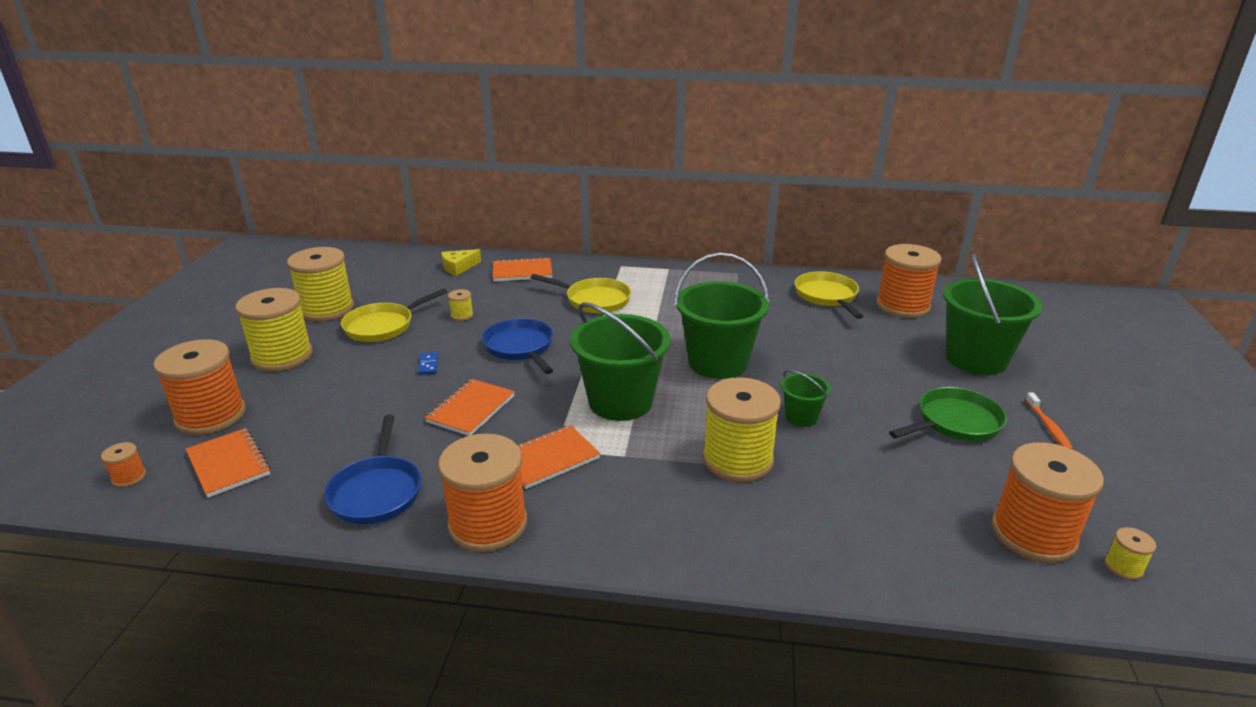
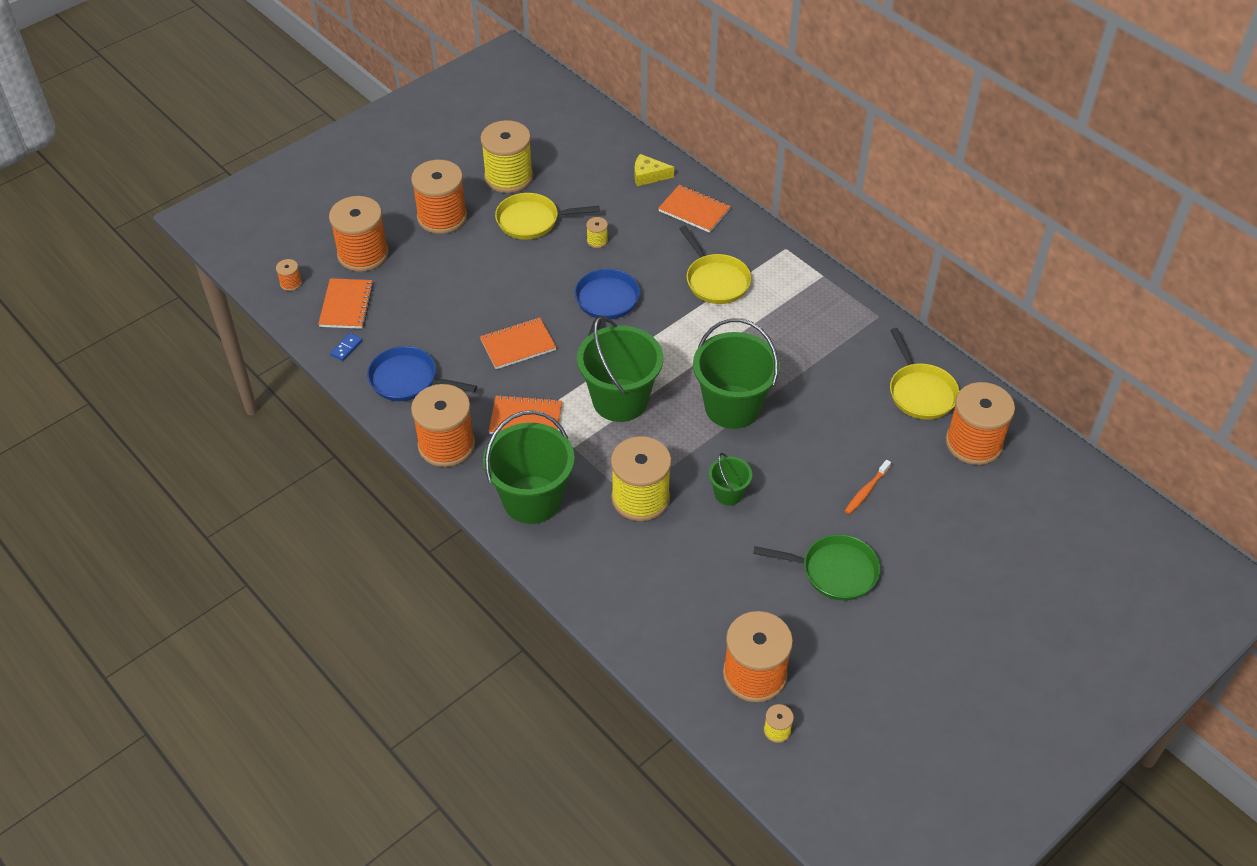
camera: 40 degrees right, 20 degrees up
(282, 356) = (442, 217): yellow spool -> orange spool
(377, 491) = (408, 380): blue pan -> blue pan turned 75 degrees clockwise
(428, 365) = (527, 283): blue domino -> blue domino (346, 348)
(827, 296) = (920, 392): yellow pan -> yellow pan turned 135 degrees clockwise
(976, 359) = (947, 533): green bucket -> green bucket (532, 500)
(1048, 426) = (901, 621): orange toothbrush -> orange toothbrush (866, 491)

